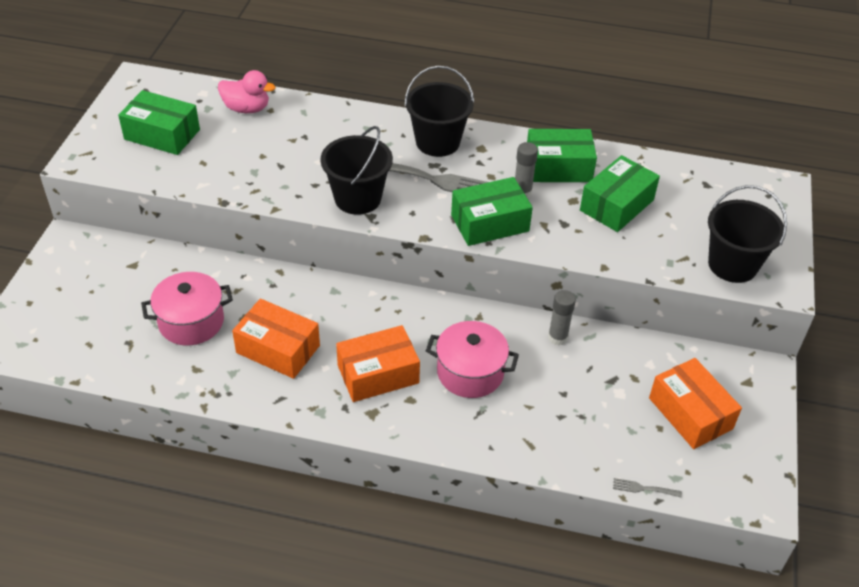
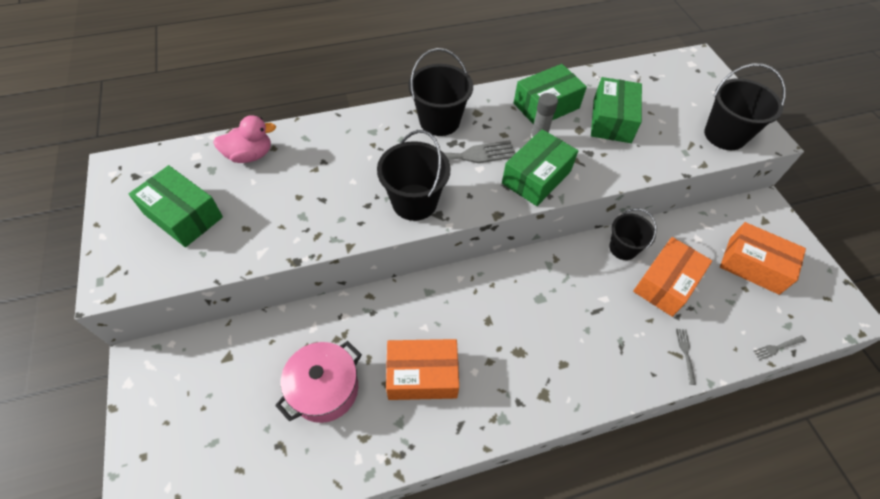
camera: 30 degrees left, 10 degrees up
(162, 134) = (183, 215): green box -> green box turned 45 degrees clockwise
(378, 374) = (521, 354): orange box -> orange box (665, 283)
(470, 372) = (587, 313): pink pot -> none
(539, 448) = (686, 354): none -> grey fork
(557, 337) = (623, 248): grey glue stick -> black bucket

